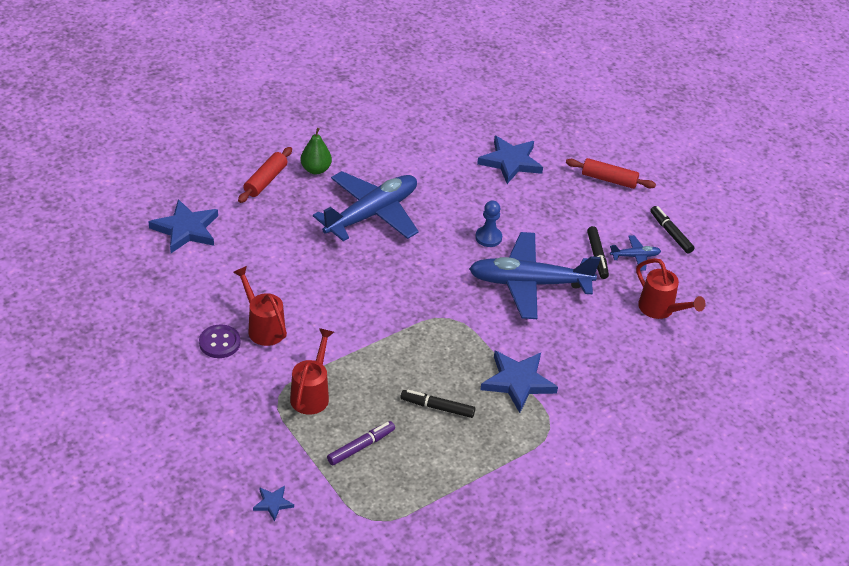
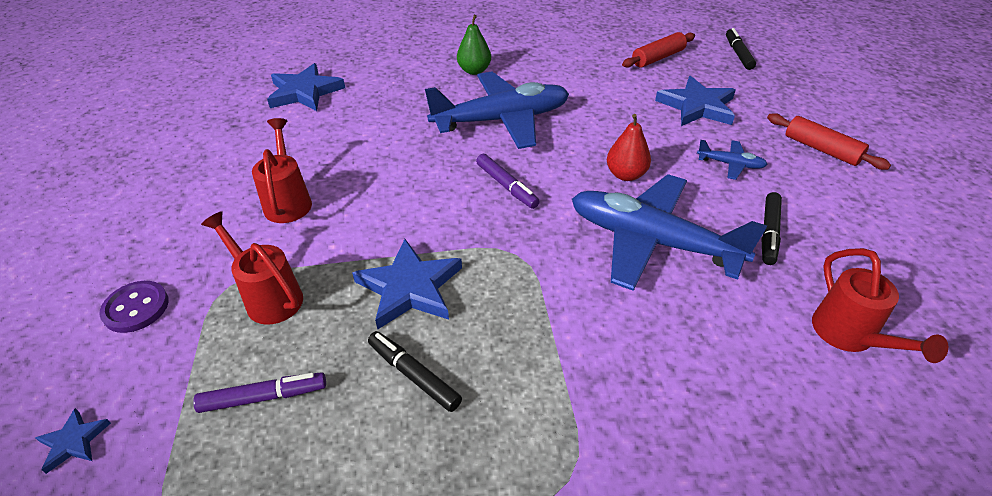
camera: 30 degrees right, 0 degrees up
(219, 343) = (228, 204): purple button -> purple button (136, 308)
(265, 180) = (417, 70): red rolling pin -> red rolling pin (658, 58)
(311, 394) = (269, 297): red watering can -> red watering can turned 90 degrees counterclockwise
(412, 270) = (507, 186): none -> purple marker
(488, 237) = (625, 175): blue pawn -> red pear
(518, 382) = (558, 377): blue star -> blue star (409, 288)
(635, 256) = (829, 248): blue plane -> blue plane (730, 164)
(670, 233) = (897, 232): black marker -> black marker (738, 54)

